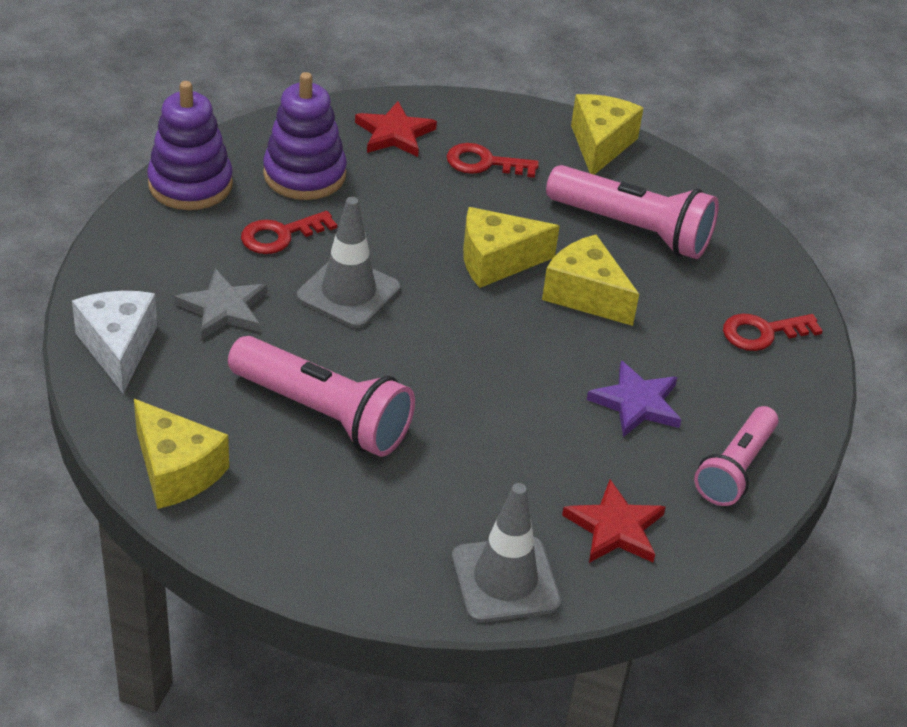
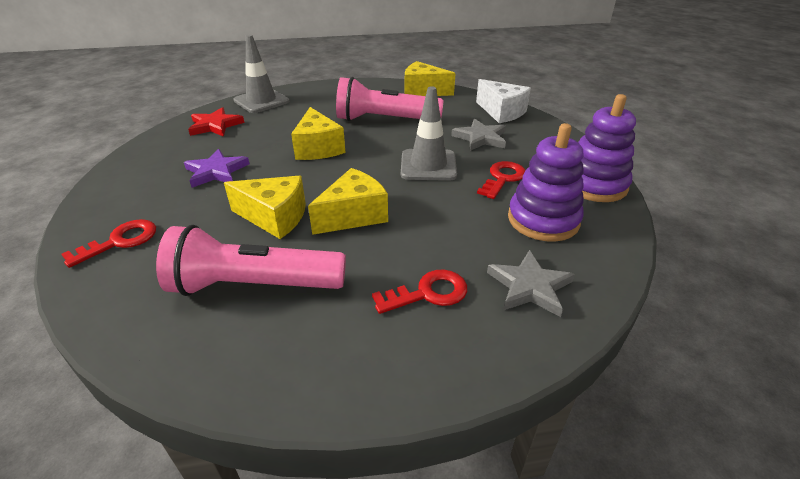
camera: 155 degrees right, 5 degrees down
(394, 134) = (529, 286): red star -> grey star
(600, 145) = (328, 378): yellow cheese -> yellow cheese (318, 148)
(735, 469) = (147, 162): pink flashlight -> none

